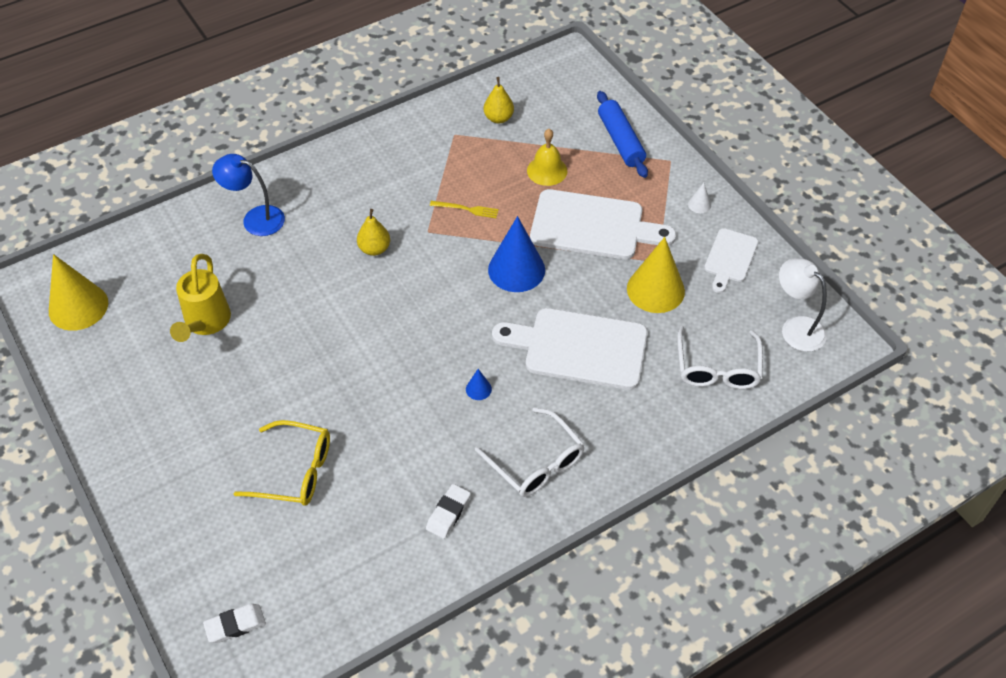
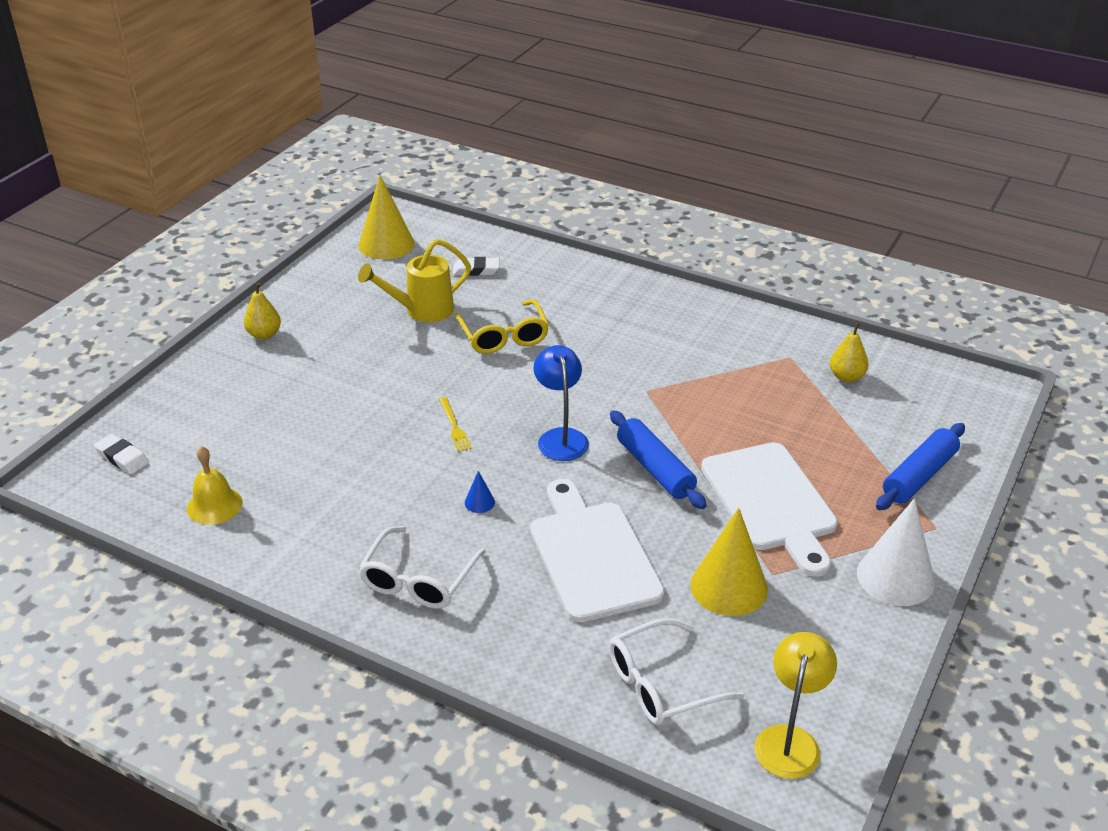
camera: 60 degrees right, 15 degrees down
(255, 218) = (561, 287): blue lamp -> blue lamp (561, 437)
(295, 471) = (301, 425): yellow glasses -> yellow glasses (503, 336)
(374, 249) = (592, 367): yellow pear -> yellow pear (264, 334)
(448, 513) = (316, 540): white eraser -> white eraser (476, 270)
(466, 209) = (700, 404): yellow fork -> yellow fork (454, 426)
(516, 269) = (655, 469): blue cone -> blue rolling pin
(547, 170) = (812, 438): yellow bell -> yellow bell (214, 505)
(699, 204) = (895, 577): white cone -> white cone, size x2.36
(730, 258) = (840, 635): white cutting board -> none
(796, 327) = (789, 740): white lamp -> yellow lamp

